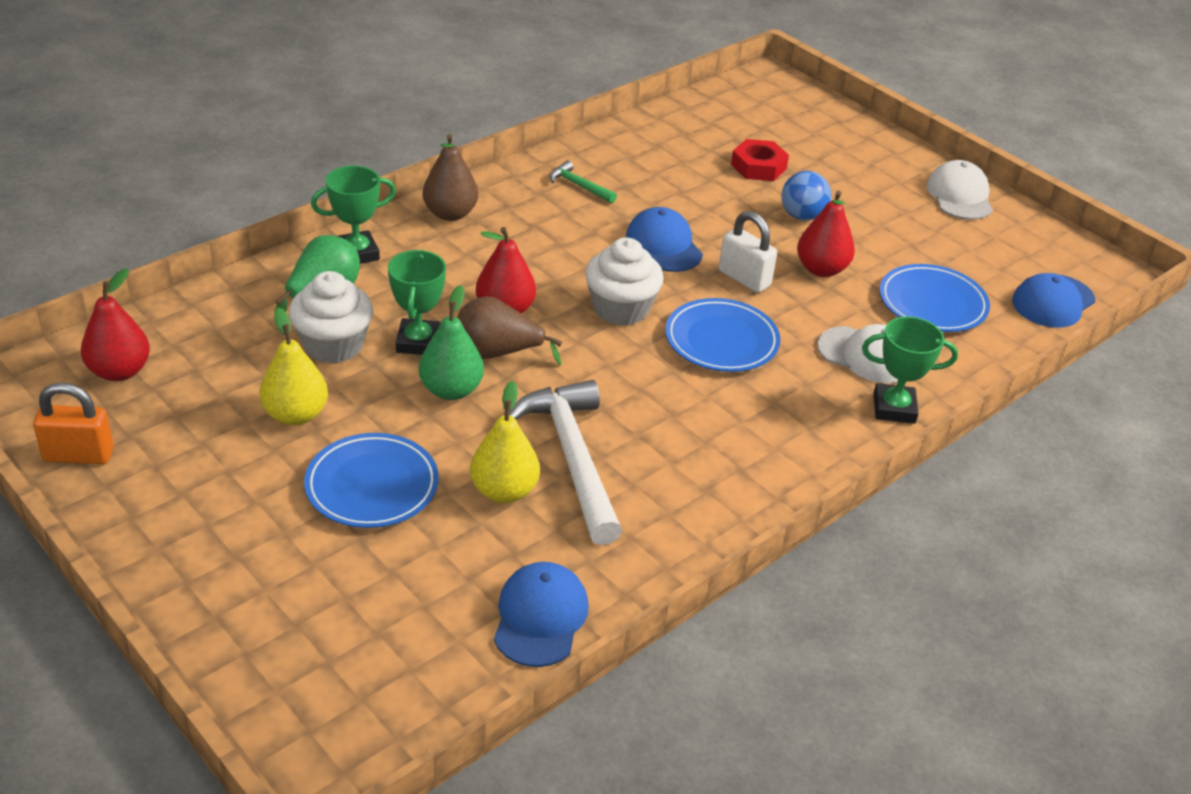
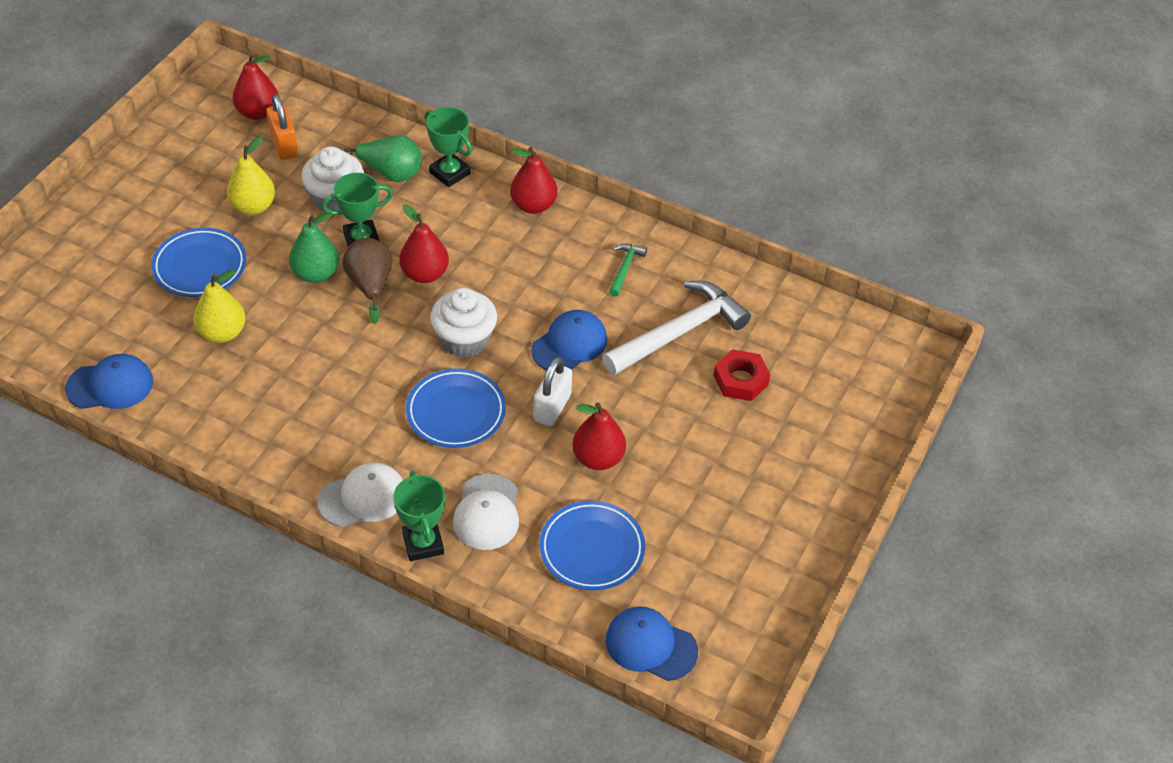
camera: 70 degrees right, 10 degrees up
(79, 455) = (172, 128): orange padlock -> orange padlock (284, 145)
(450, 214) = (533, 205): brown pear -> red pear
(572, 459) = (271, 359): white hammer -> white hammer (678, 332)
(802, 216) = (676, 428): blue ball -> none
(959, 196) = (795, 545): white cap -> white cap (363, 497)

